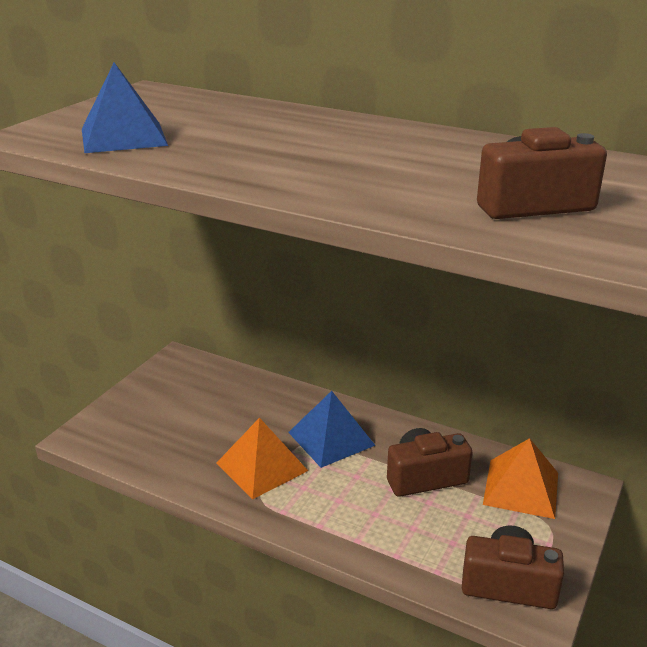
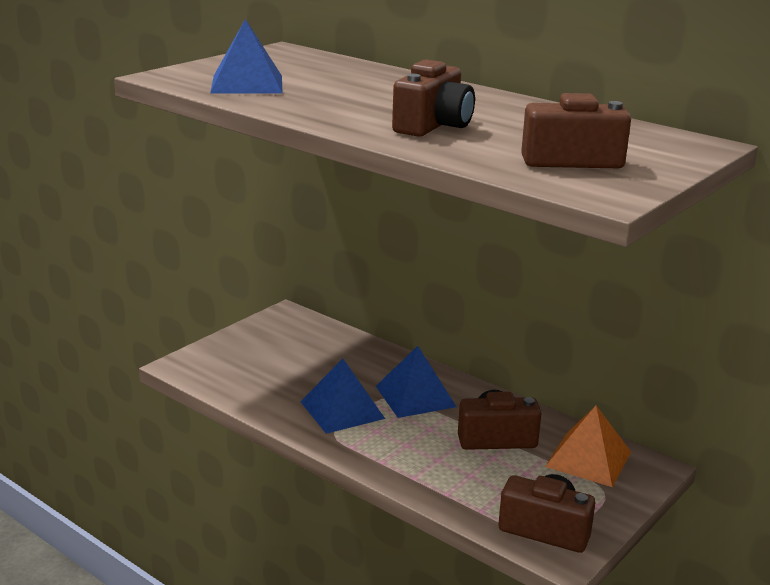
camera: 10 degrees right, 5 degrees down
(261, 466) = (342, 410): orange pyramid -> blue pyramid
(356, 173) = (433, 126): none -> brown camera

